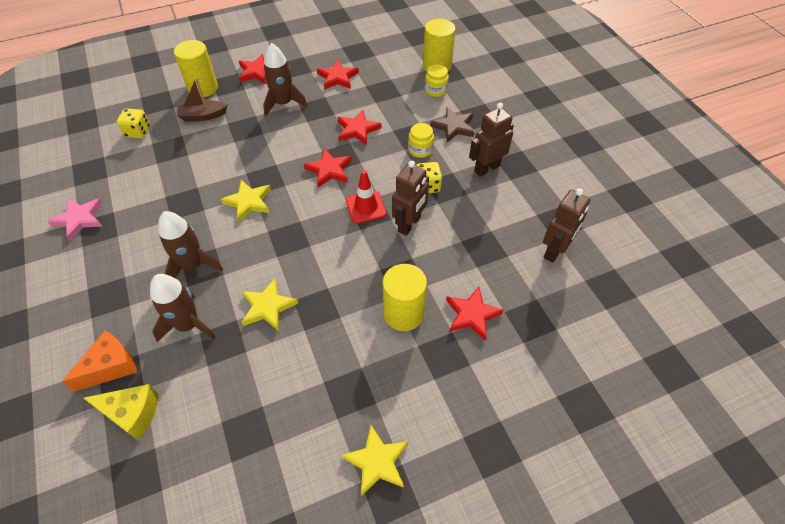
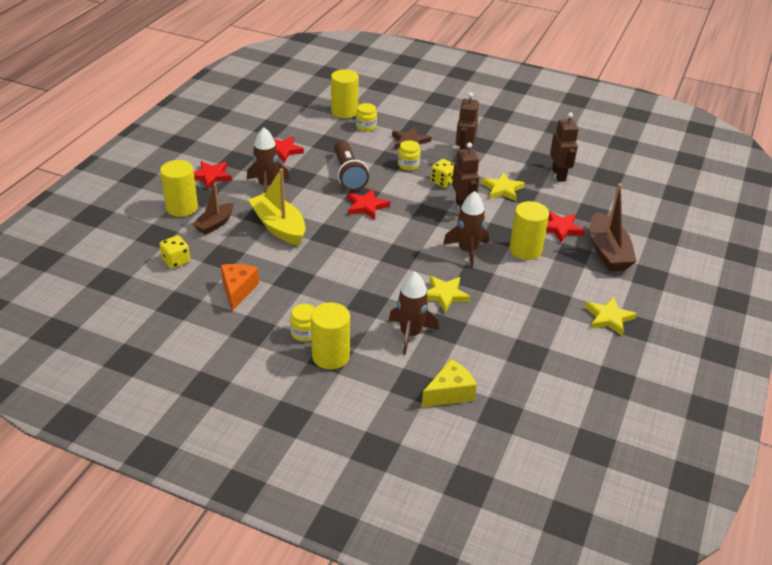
camera: 45 degrees left, 15 degrees down
(79, 219) = (227, 334): pink star -> none
(108, 297) = (330, 356): none -> yellow cylinder
(111, 366) = (397, 384): orange cheese -> orange cheese (238, 290)
(123, 259) = (304, 333): none -> yellow jar
(193, 266) = (361, 306): brown rocket -> brown rocket (467, 251)
(240, 147) = (279, 227): none -> yellow boat
(248, 202) = (340, 253): yellow star -> yellow star (502, 189)
(357, 130) = (348, 174): red star -> brown flashlight
(366, 207) = (422, 213): red traffic cone -> none
(485, 380) = (607, 252): none -> brown boat

